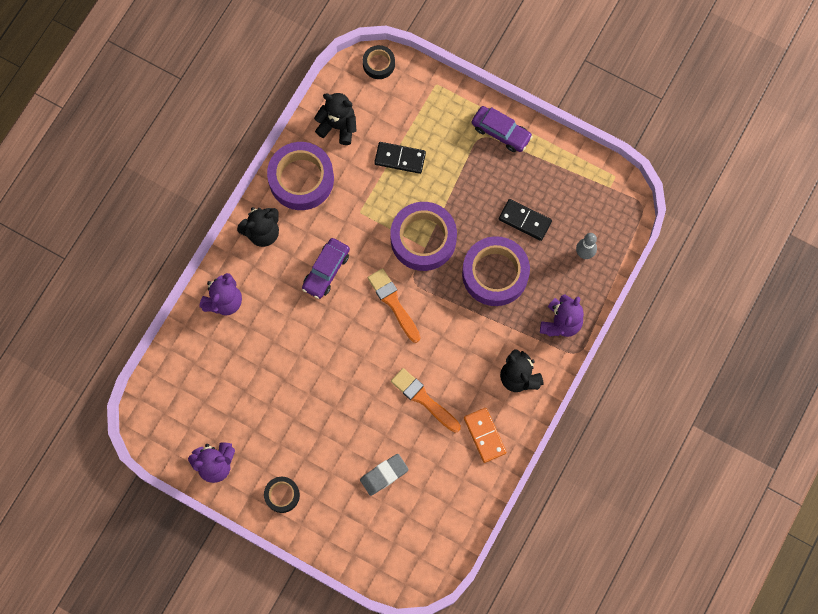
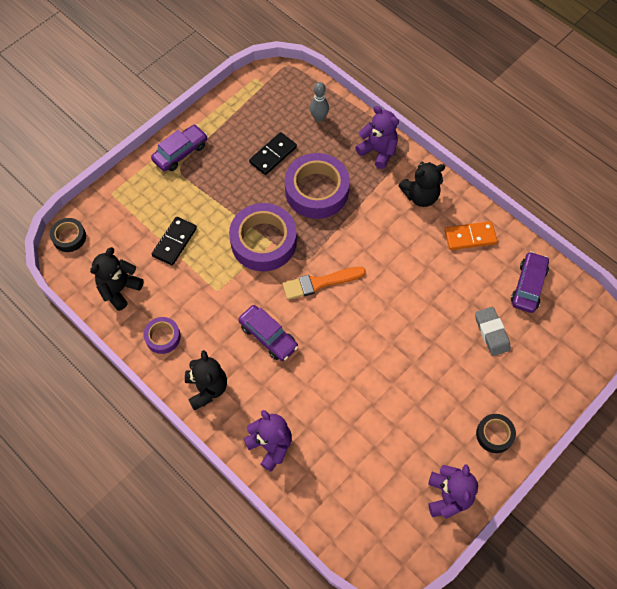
camera: 75 degrees left, 10 degrees down
(301, 179) = (163, 337): purple tape -> purple tape, size x0.51
(423, 399) = (423, 280): orange brush -> none
(444, 502) = (528, 286): none -> purple car

